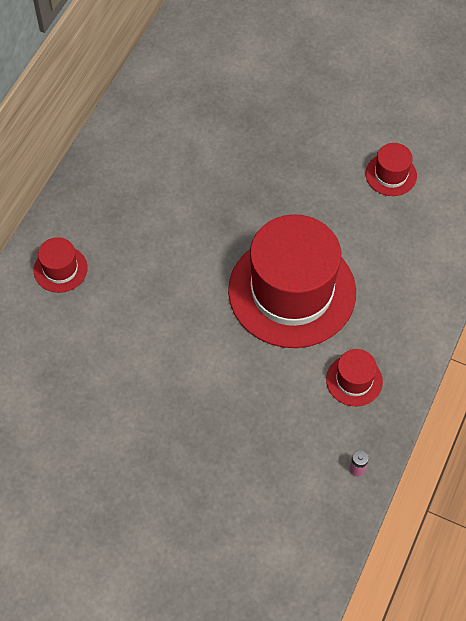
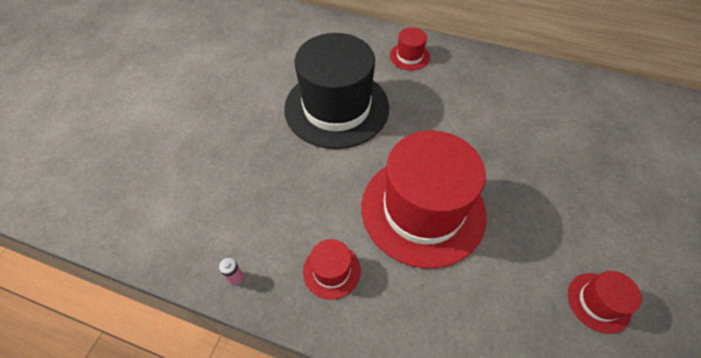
camera: 85 degrees right, 5 degrees down
(140, 362) = (336, 107): none -> black hat

